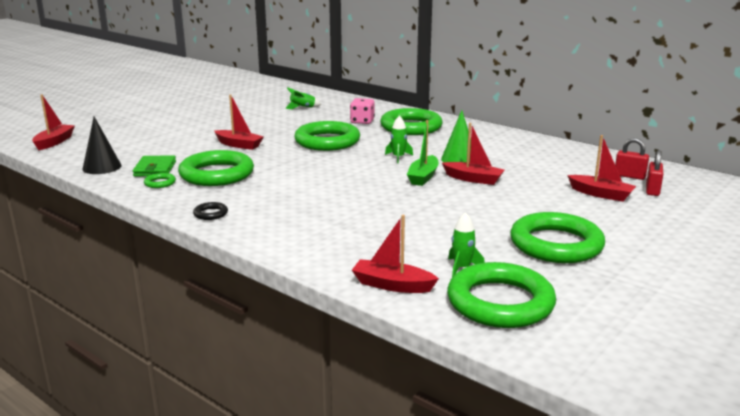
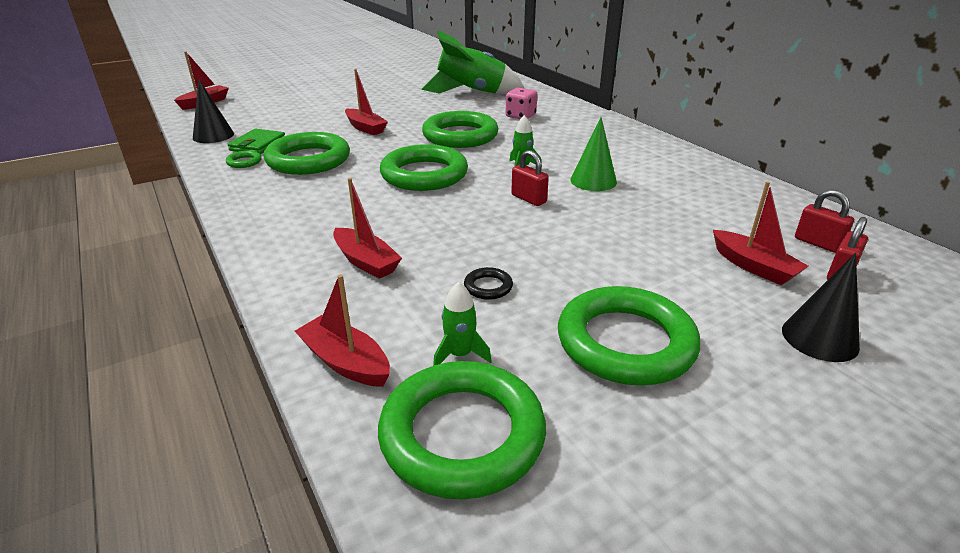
camera: 20 degrees right, 10 degrees up
(210, 214) = (251, 209): black ring -> black ring (488, 287)
(302, 108) = (471, 93): green rocket -> green rocket, size x2.43
(411, 127) = (570, 130): green ring -> green ring (424, 174)
(423, 177) = (528, 199): green boat -> red padlock
(473, 179) = (589, 212): red boat -> red boat (366, 262)
(660, 223) = (819, 338): none -> black cone

